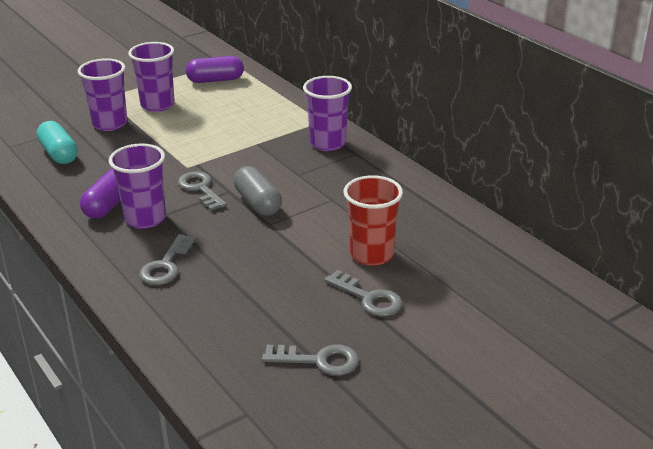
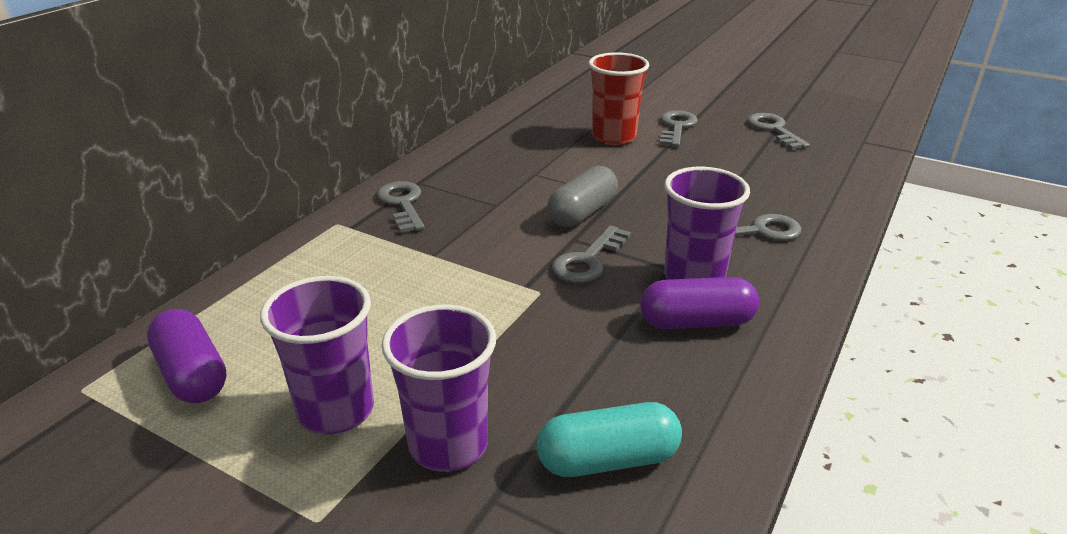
camera: 115 degrees left, 0 degrees up
(59, 154) = (607, 459): turquoise capsule -> turquoise capsule turned 45 degrees clockwise
(328, 143) = (402, 204): purple cup -> grey key

